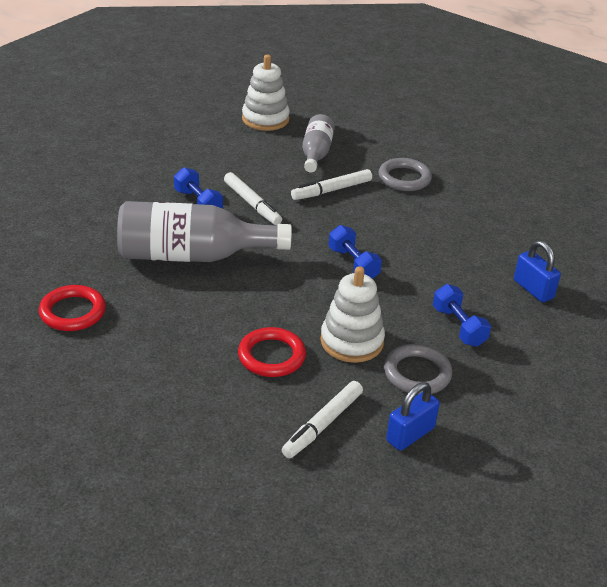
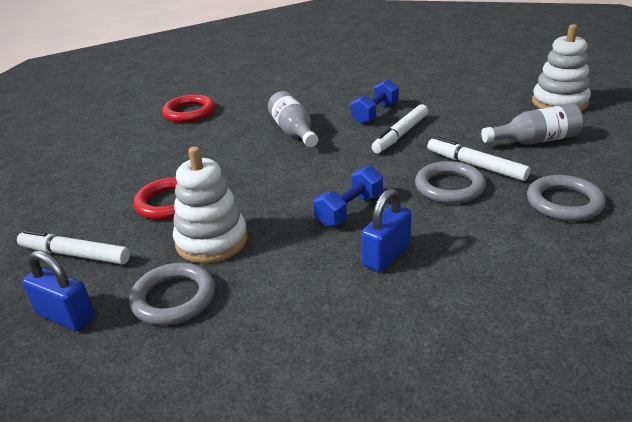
camera: 75 degrees right, 5 degrees down
(192, 256) = (294, 132): grey bottle -> grey bottle, size x0.56
(353, 211) = (449, 187): none -> grey ring
(458, 326) = (280, 313): blue dumbbell -> none
(533, 289) = (416, 372): blue padlock -> blue padlock (386, 255)

